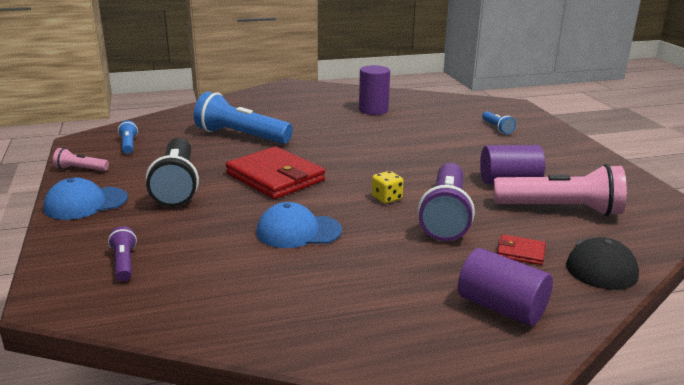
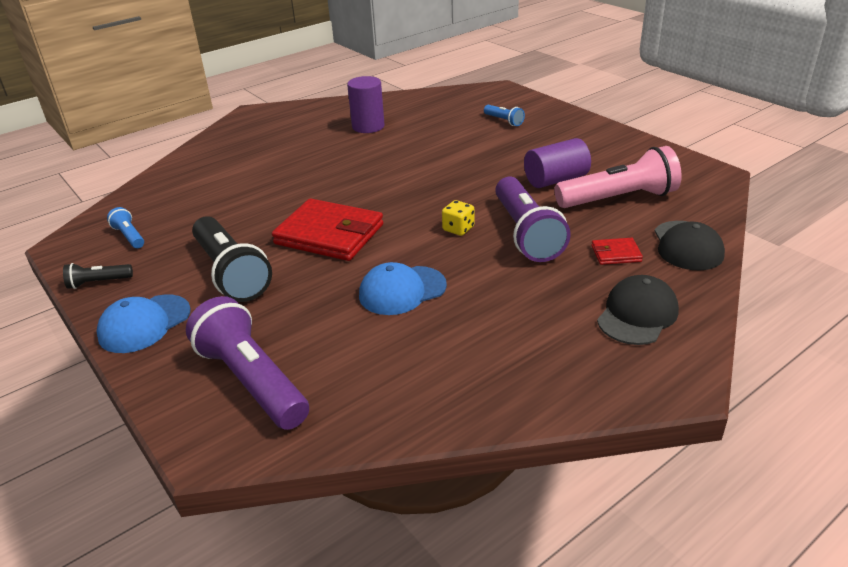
camera: 20 degrees left, 10 degrees up
(80, 169) = (98, 282): pink flashlight -> black flashlight
(124, 263) = (252, 381): purple flashlight -> purple flashlight, size x2.15
(241, 136) = (251, 192): blue flashlight -> none
(501, 307) = (637, 314): purple cylinder -> black cap

